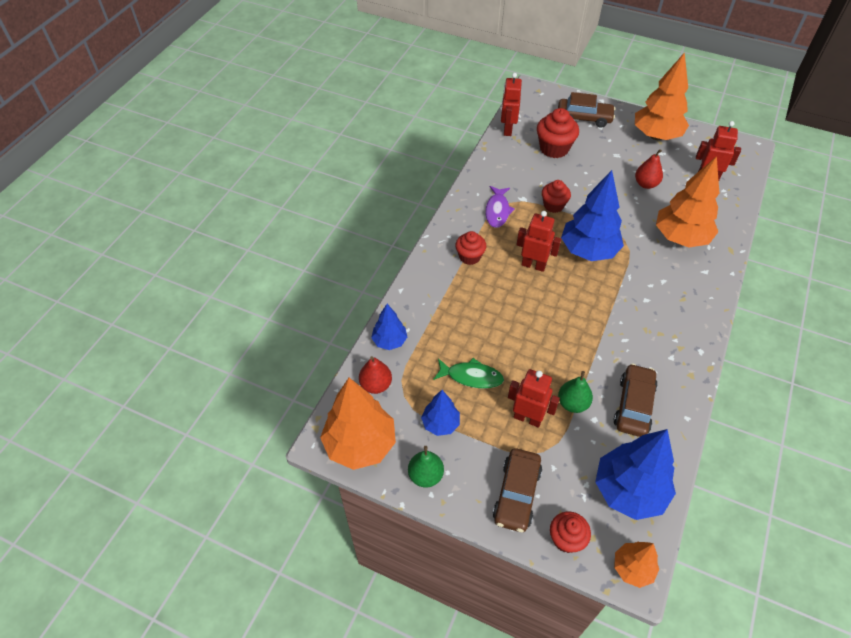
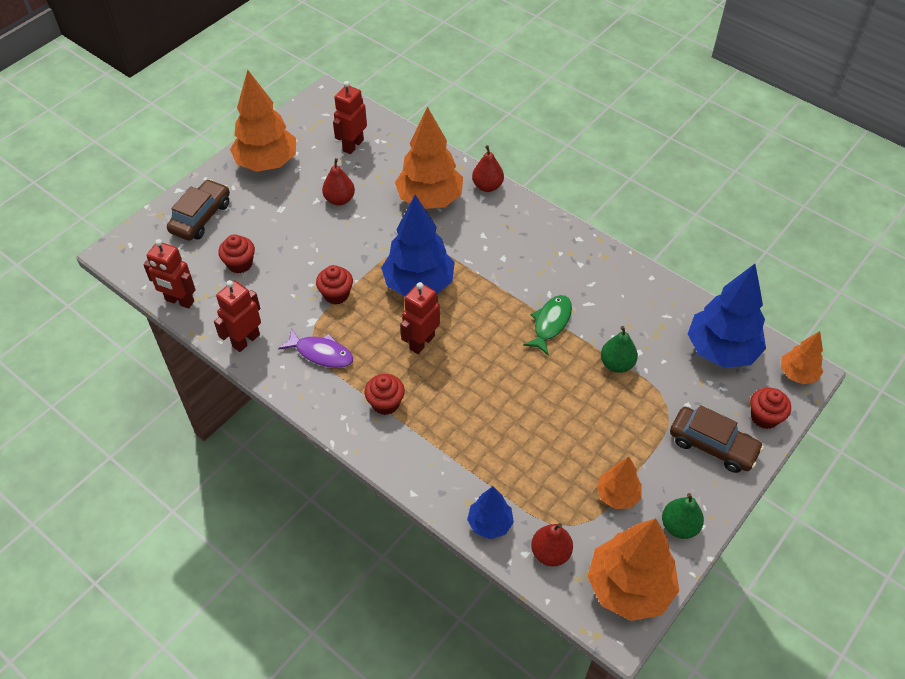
camera: 75 degrees left, 0 degrees up
(440, 424) = (617, 495): blue tree -> orange tree
(471, 376) = (562, 448): green fish -> green fish (550, 323)
(527, 418) = (626, 409): red robot -> red robot (246, 340)
(554, 148) = (240, 264): red cupcake -> red cupcake, size x0.65
(633, 405) = (629, 314): brown car -> none
(720, 272) = (487, 186): none -> red pear

